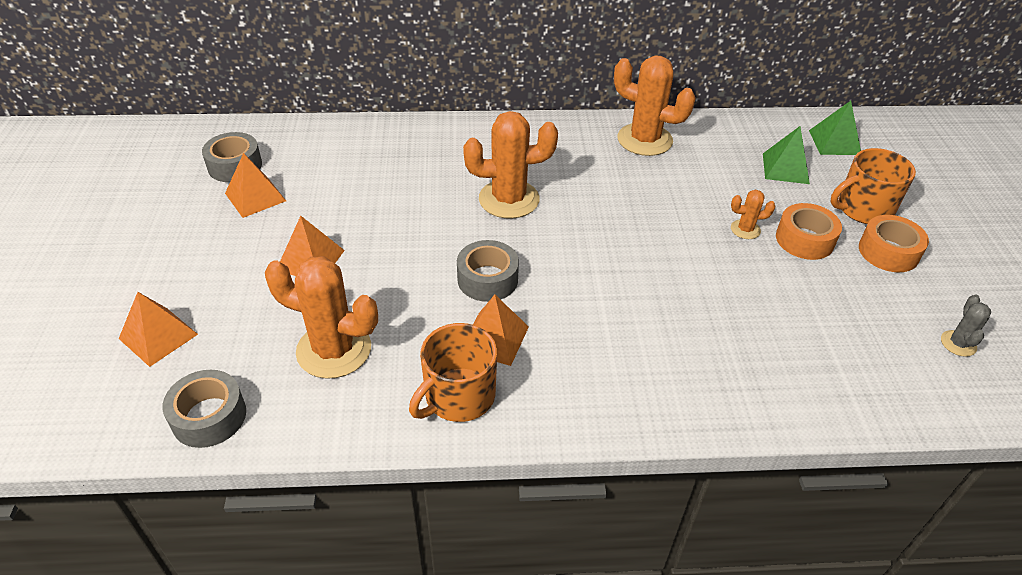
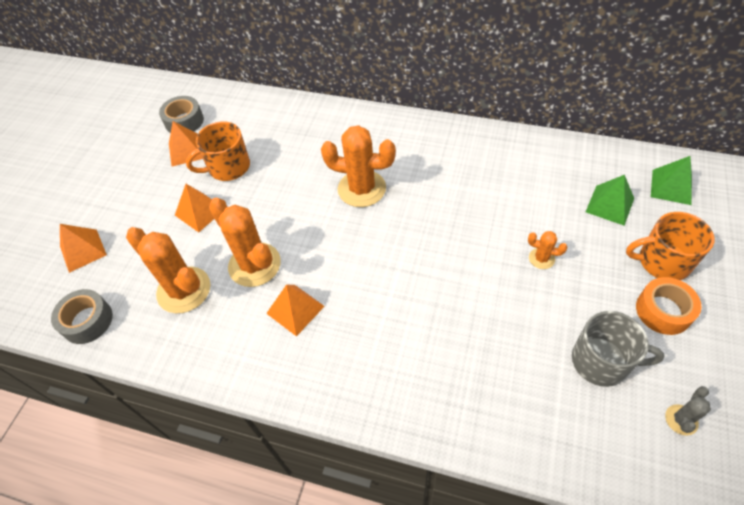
camera: 25 degrees right, 10 degrees up
(458, 396) = (248, 351): orange mug -> orange mug (228, 167)
(487, 279) = (313, 257): grey tape -> none
(644, 140) = (497, 153): orange cactus -> orange cactus (254, 265)
(804, 240) = (590, 280): orange tape -> none
(856, 310) = (601, 361): none -> grey mug

